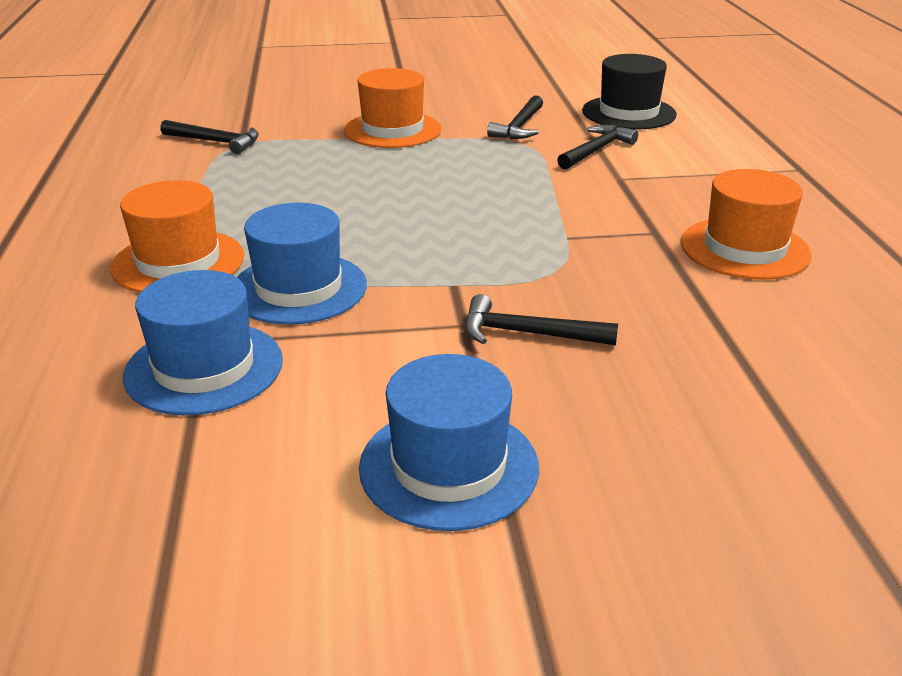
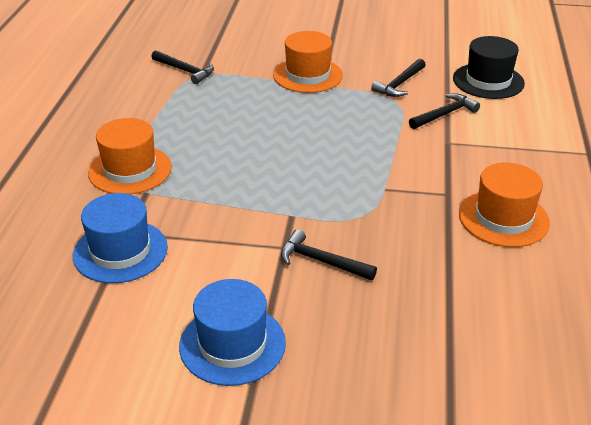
camera: 15 degrees right, 5 degrees up
(298, 288) = (195, 202): blue hat -> none

